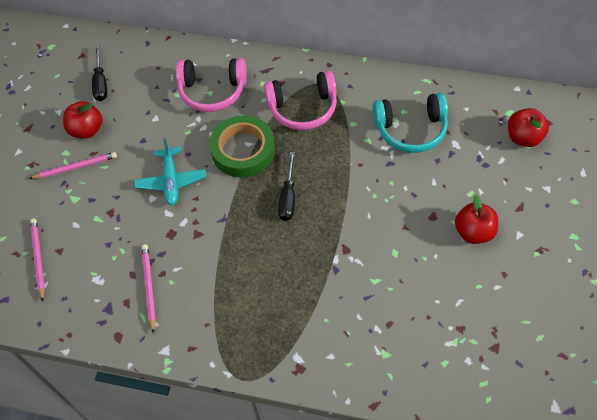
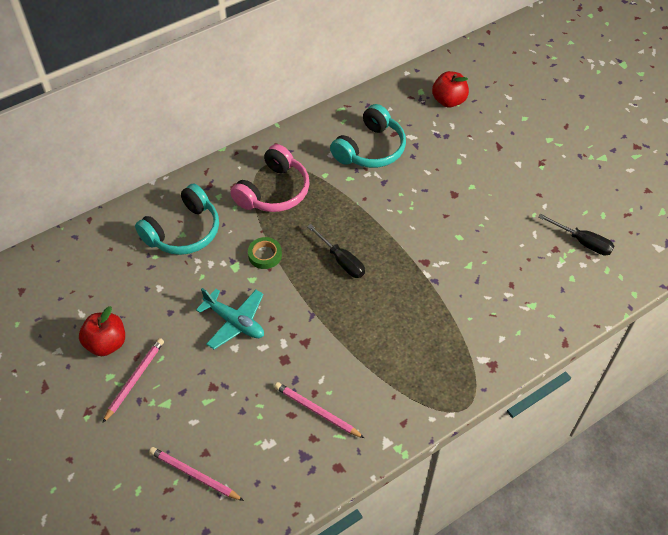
camera: 50 degrees left, 5 degrees down
(101, 83) = (71, 298): black screwdriver -> black screwdriver (582, 242)
(212, 91) = (183, 231): pink headphones -> turquoise headphones
(243, 150) = (265, 255): green tape -> green tape, size x0.49
(474, 232) = (491, 183): red apple -> none

